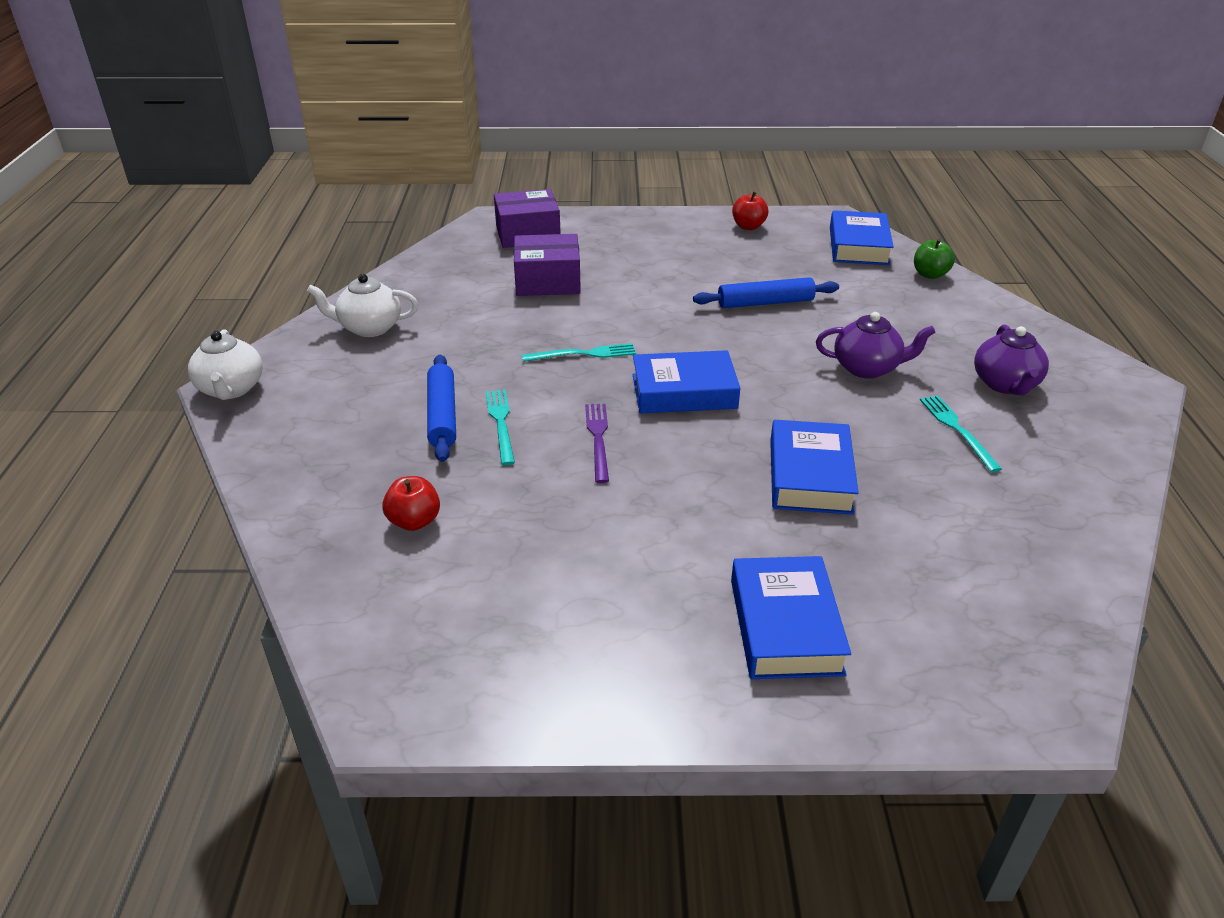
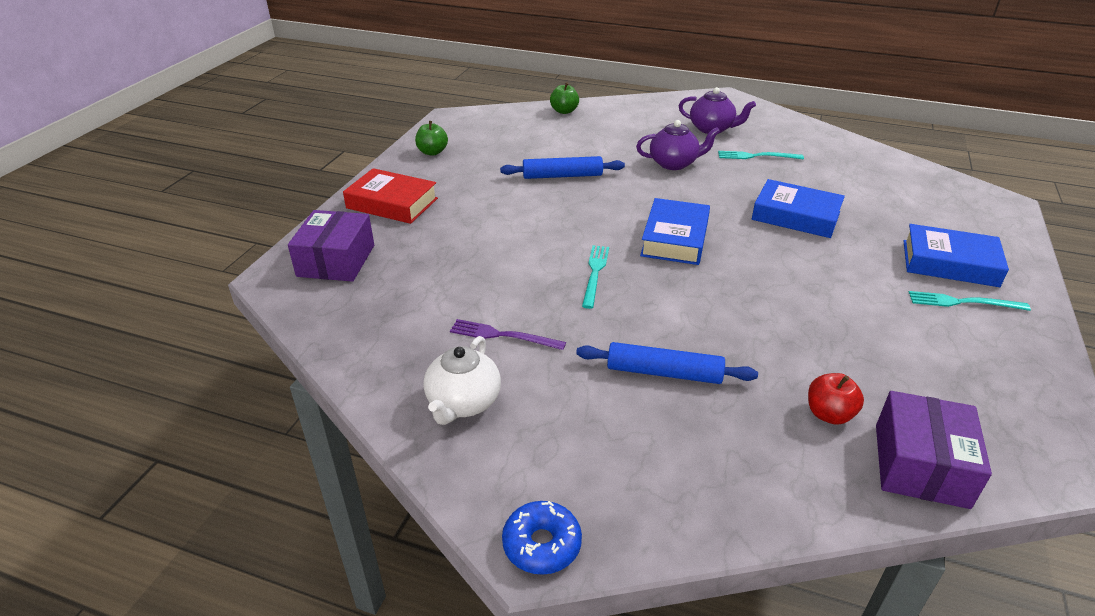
camera: 70 degrees left, 0 degrees up
(231, 389) = (542, 544): white teapot -> blue donut
(501, 423) = (689, 339): turquoise fork -> turquoise fork (963, 302)
(547, 281) = (448, 267): purple box -> purple box (920, 465)
(598, 439) = (728, 292): purple fork -> purple fork (503, 335)
(634, 232) = (392, 203): none -> red book
(748, 226) = (432, 152): red apple -> green apple
(765, 302) = (562, 176): blue rolling pin -> blue rolling pin turned 75 degrees clockwise
(858, 246) = (503, 121): blue book -> none
(867, 368) = (674, 163): purple teapot -> purple teapot turned 60 degrees clockwise

